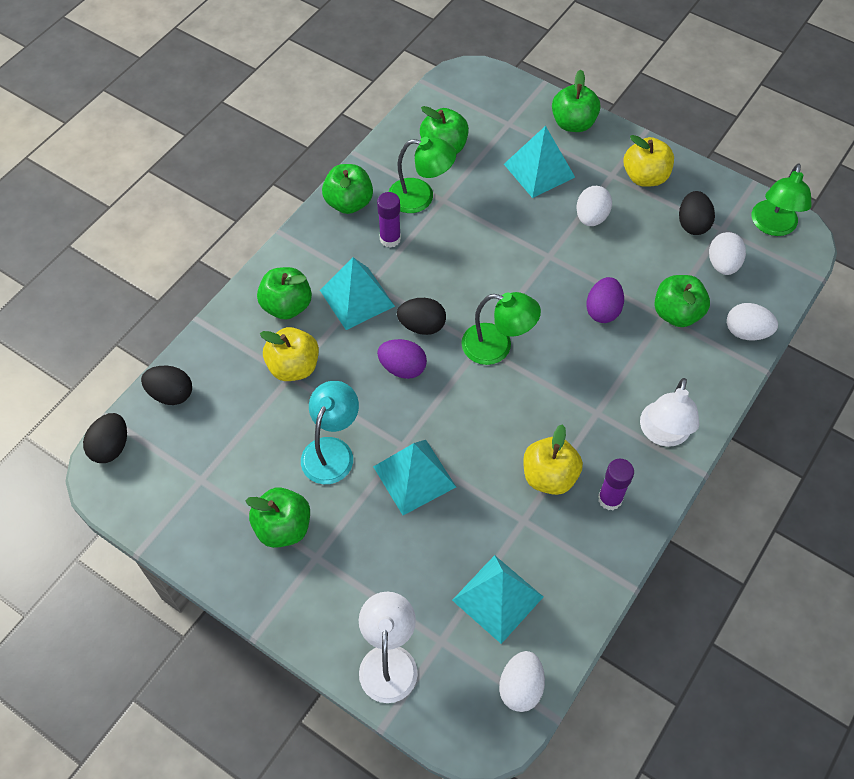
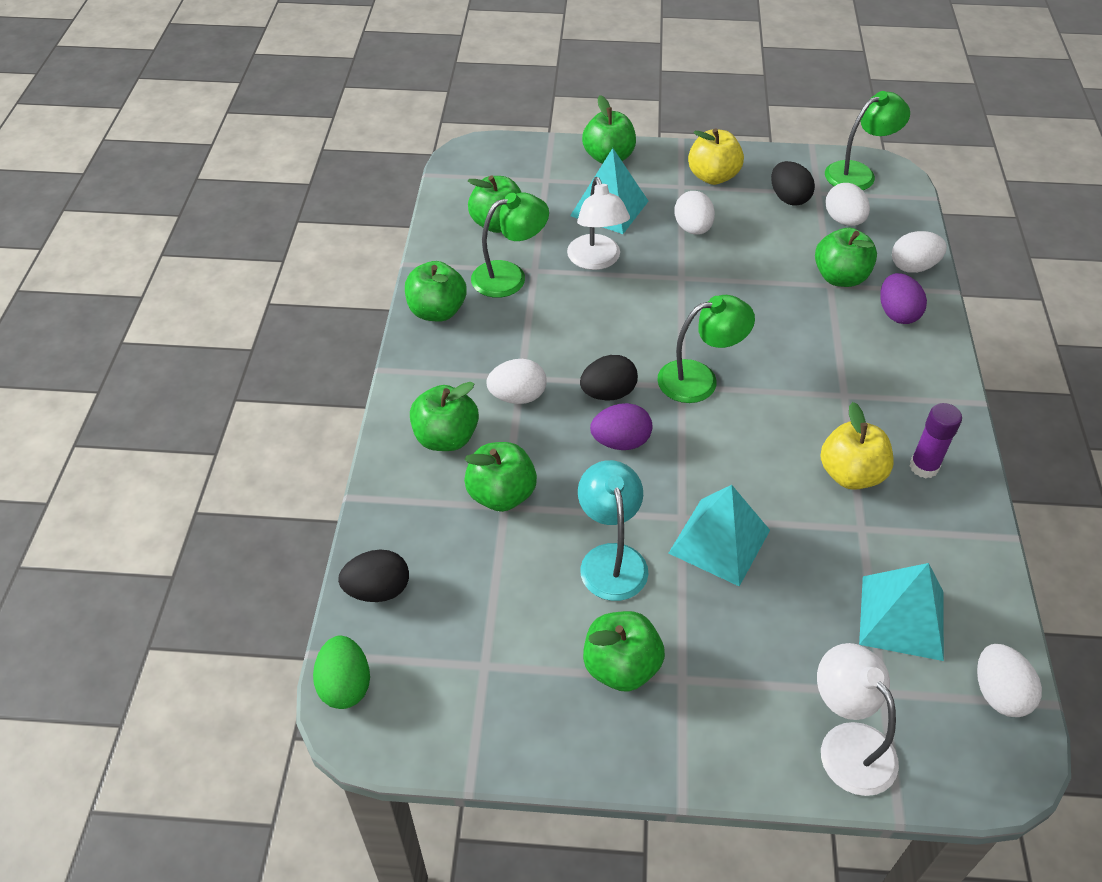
camera: 30 degrees left, 10 degrees down
(111, 447) = (345, 685): black egg -> green egg
(293, 367) = (501, 495): yellow apple -> green apple
(357, 298) = (517, 396): turquoise pyramid -> white egg
(390, 239) = (508, 327): purple glue stick -> none
(603, 310) = (772, 303): purple egg -> purple egg (897, 314)
(663, 434) = (919, 385): white lamp -> white lamp (596, 260)
(772, 226) = (858, 173): green lamp -> green lamp turned 105 degrees counterclockwise

